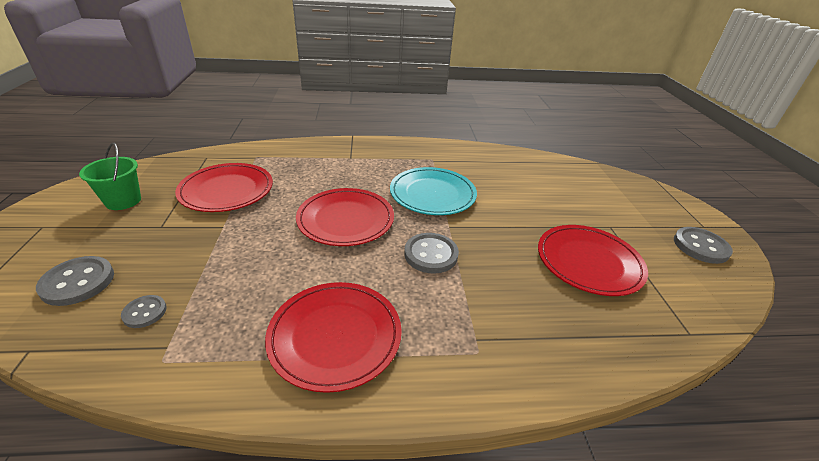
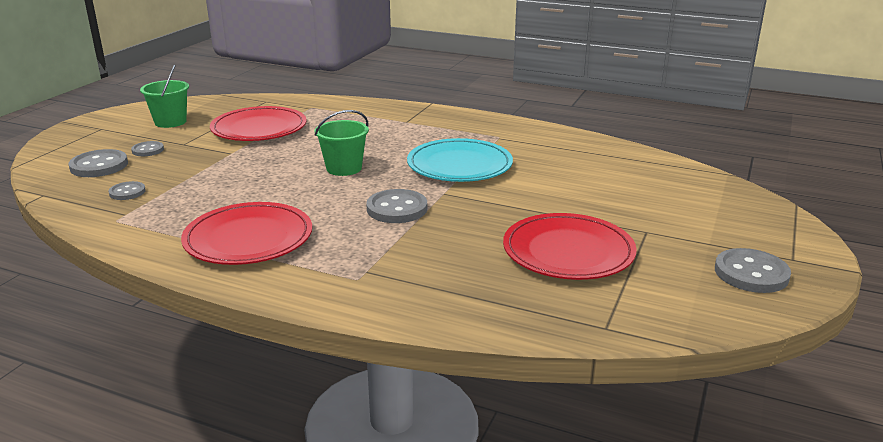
camera: 30 degrees right, 10 degrees down
(124, 244) = (148, 150): none -> grey button
(345, 220) = (344, 168): red plate -> green bucket

